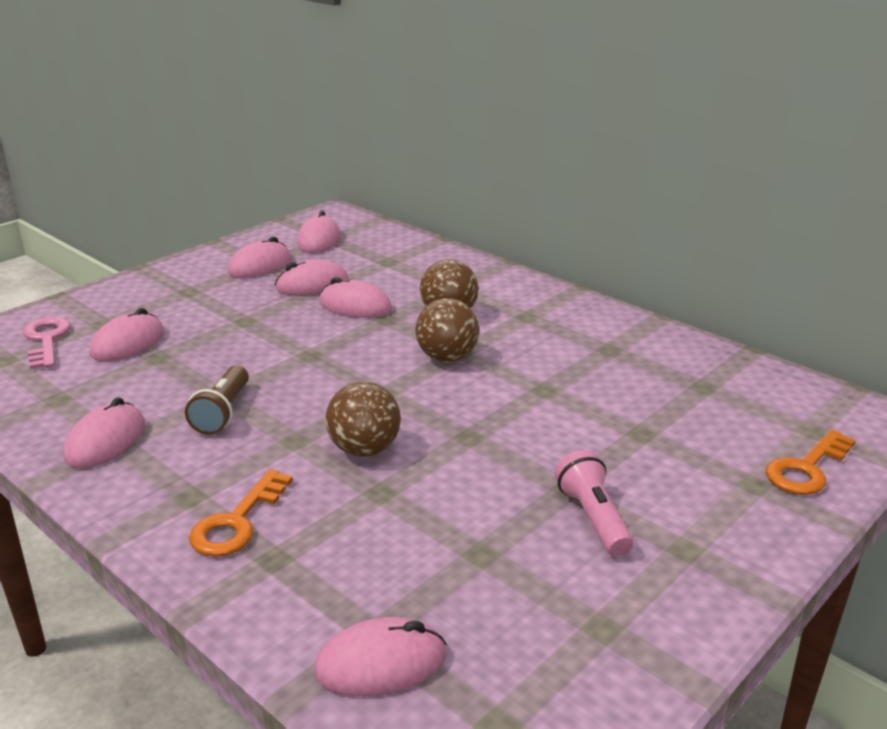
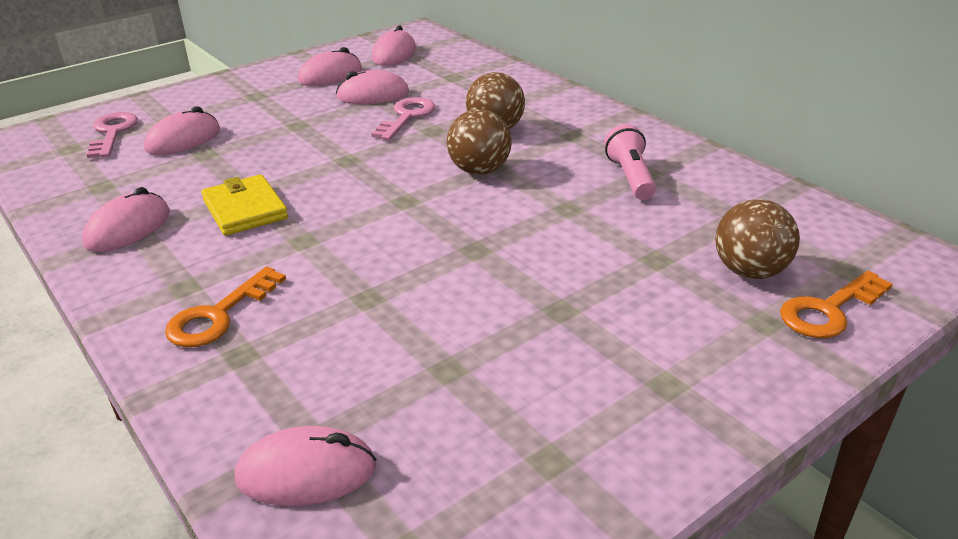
camera: 10 degrees right, 5 degrees up
(222, 412) = (245, 209): brown flashlight -> yellow wallet
(355, 306) = (406, 117): pink mouse -> pink key
(364, 449) = (367, 254): brown ball -> brown ball (750, 271)
(593, 518) = (577, 343): pink flashlight -> pink flashlight (630, 177)

